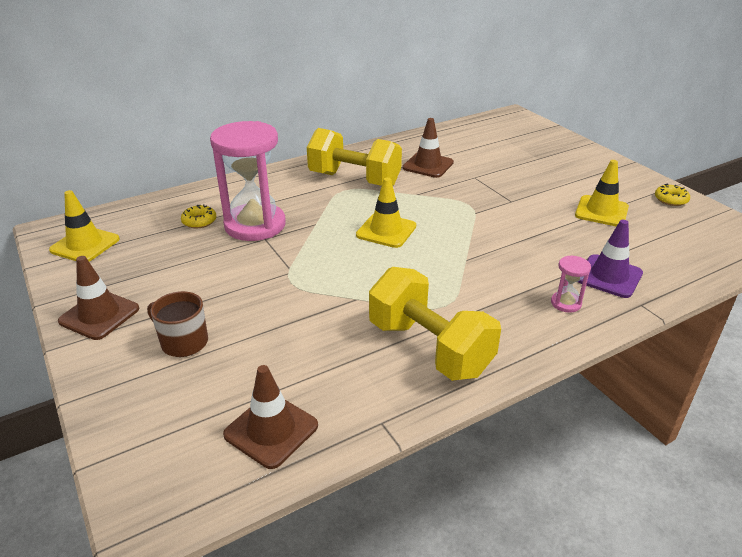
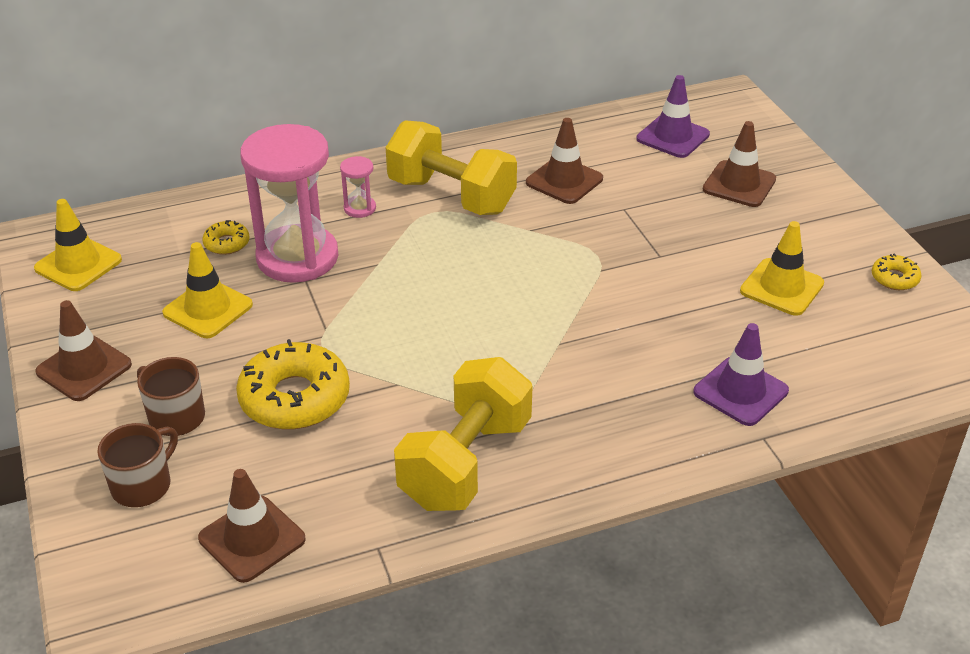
camera: 10 degrees right, 5 degrees up
(165, 398) = (143, 485): none -> brown mug
(278, 317) = (295, 398): none -> yellow donut
(386, 231) = (468, 286): yellow traffic cone -> yellow traffic cone (208, 309)
(429, 348) = (465, 463): yellow dumbbell -> yellow dumbbell turned 60 degrees clockwise
(487, 137) = (673, 137): none -> purple traffic cone
(542, 158) = (739, 184): none -> brown traffic cone
(566, 303) = (663, 423): pink hourglass -> pink hourglass (360, 208)

